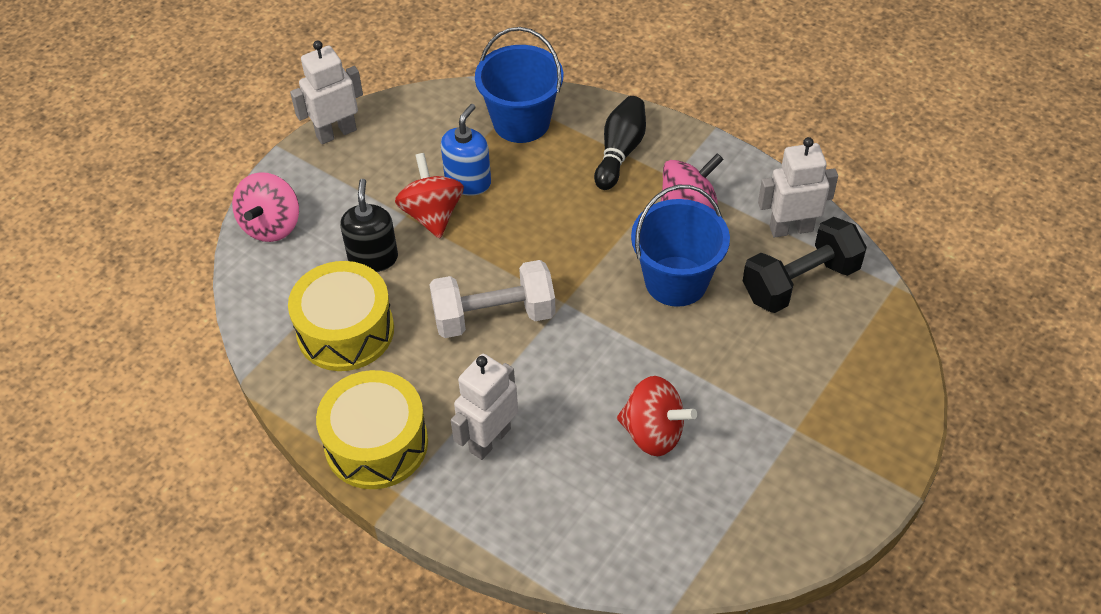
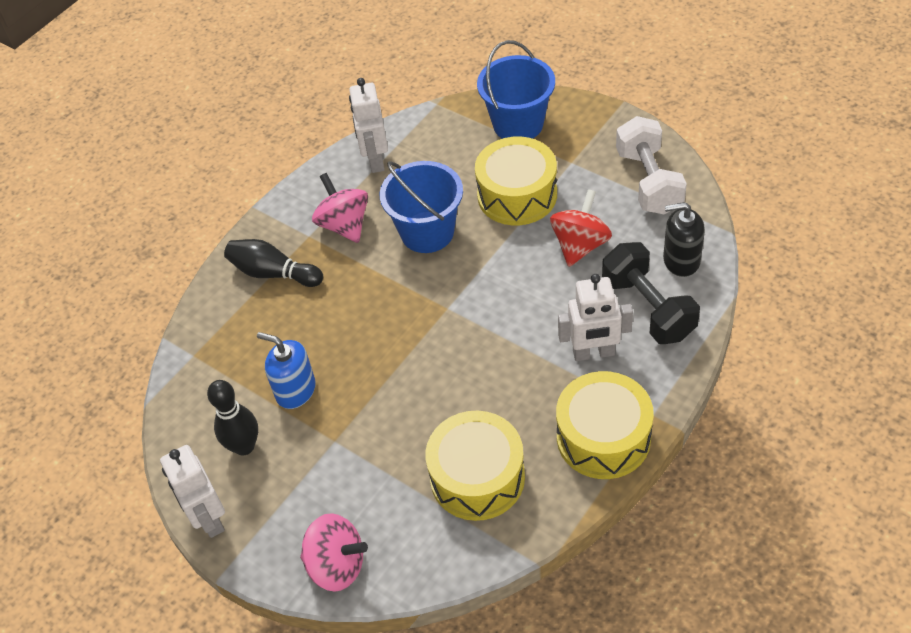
camera: 85 degrees left, 0 degrees up
(373, 258) = (388, 463): black soap dispenser -> black soap dispenser (681, 260)
(408, 149) = (244, 446): none -> black bowling pin
(432, 214) = (335, 417): red spinning top -> none
(489, 440) = (593, 353): white robot -> white robot turned 45 degrees counterclockwise
(494, 316) = (462, 358): white dumbbell -> white dumbbell (649, 181)
(521, 122) = (222, 351): blue bucket -> blue bucket (518, 124)
(736, 369) = (517, 195): none -> yellow drum
(800, 282) = (431, 156): black dumbbell -> black dumbbell (648, 308)

